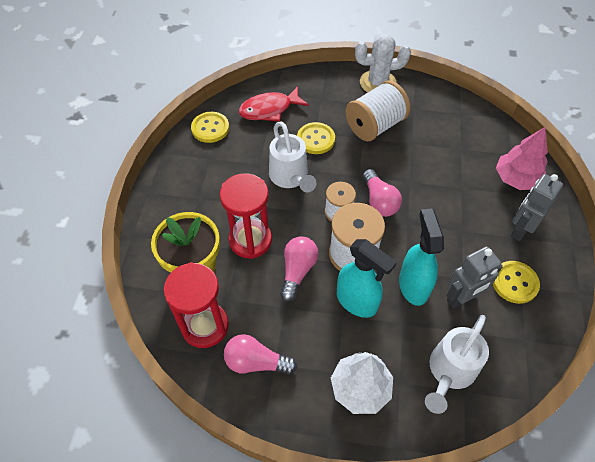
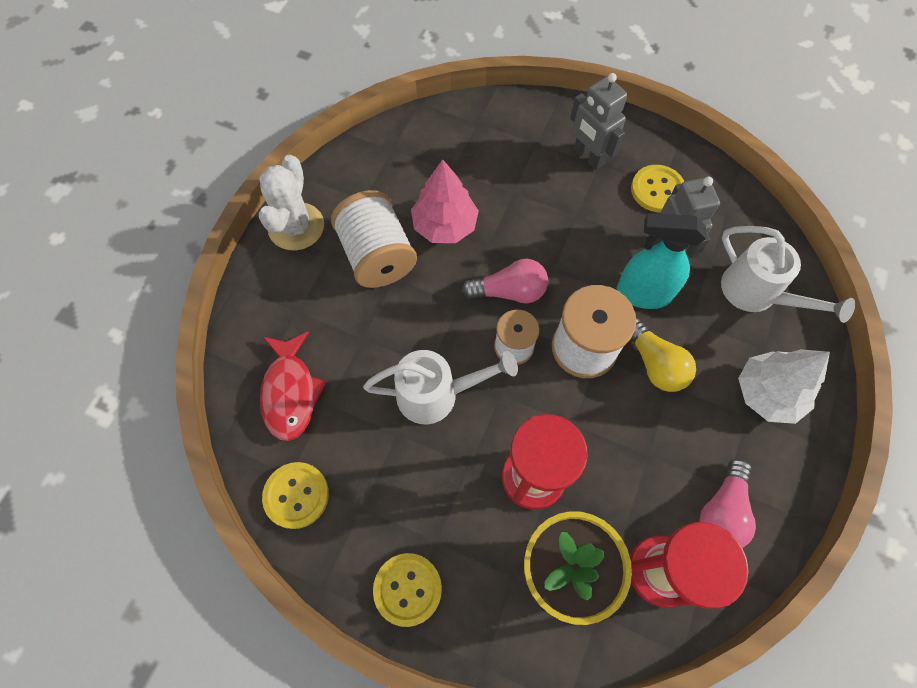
camera: 75 degrees left, 10 degrees up
(297, 271) = (596, 424): pink light bulb -> none
(315, 139) = (376, 341): yellow button -> yellow button (407, 589)
(357, 302) = (654, 364): turquoise spray bottle -> yellow light bulb
(516, 179) = (516, 131): pink tree -> pink tree (445, 225)

